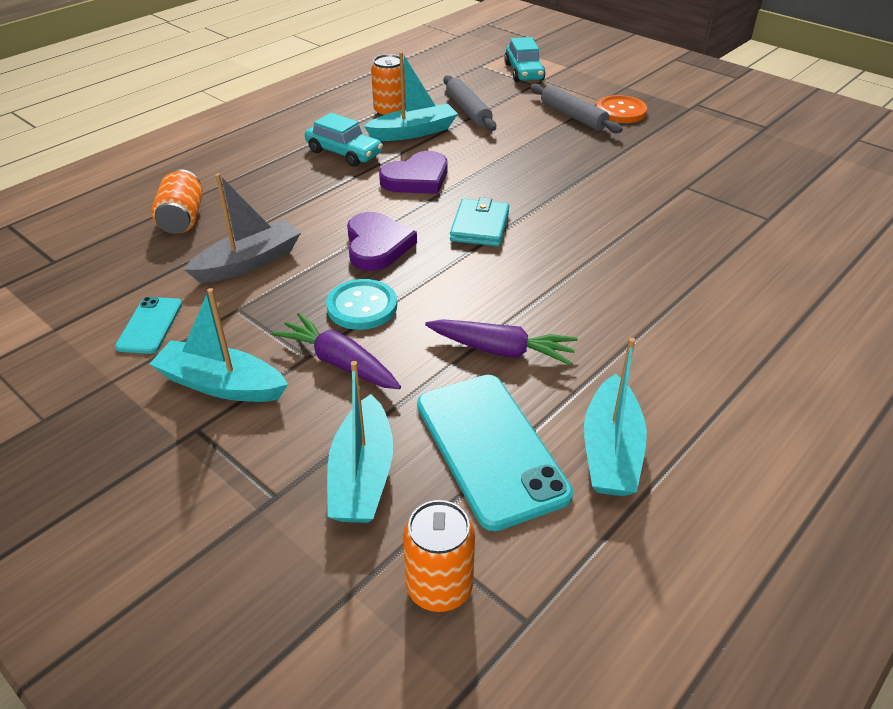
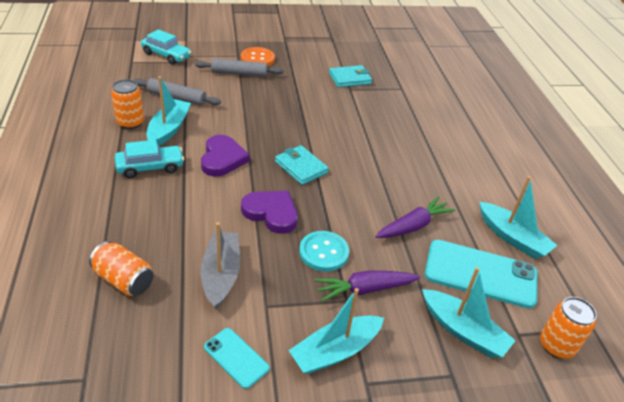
camera: 55 degrees left, 0 degrees up
(707, 177) = (350, 79): none -> turquoise wallet

